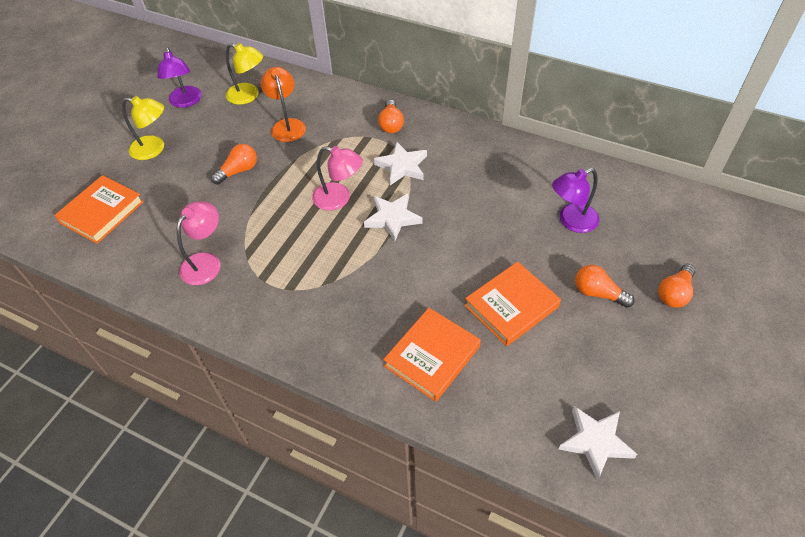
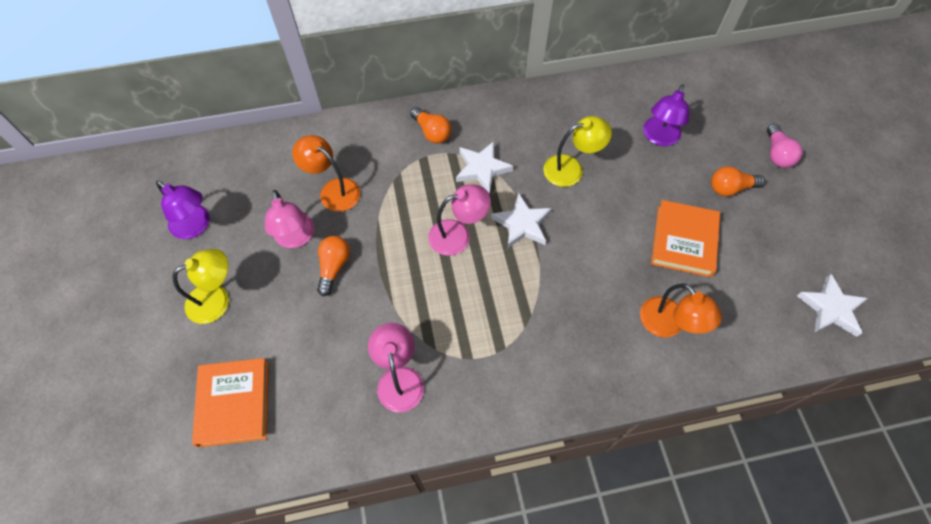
camera: 40 degrees left, 10 degrees up
(234, 141) = (296, 238): none -> pink lamp
(249, 96) = (260, 181): yellow lamp -> yellow lamp (571, 168)
(432, 356) = (668, 325): orange book -> orange lamp
(674, 293) = (777, 154): orange light bulb -> pink light bulb

